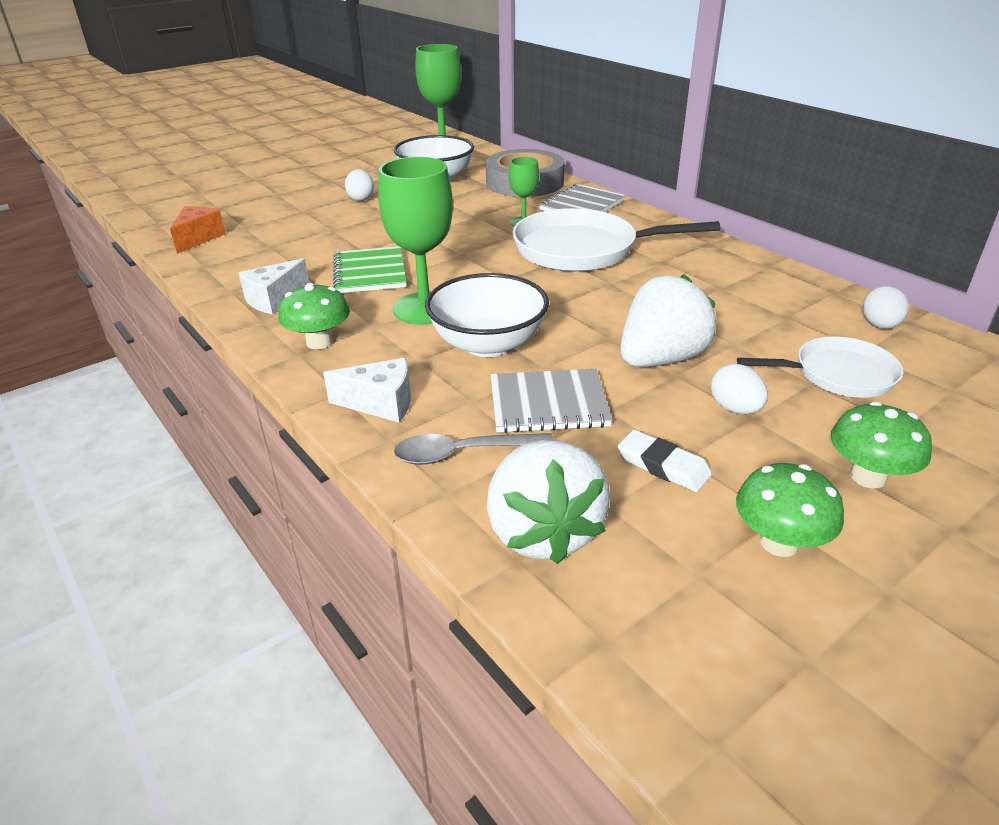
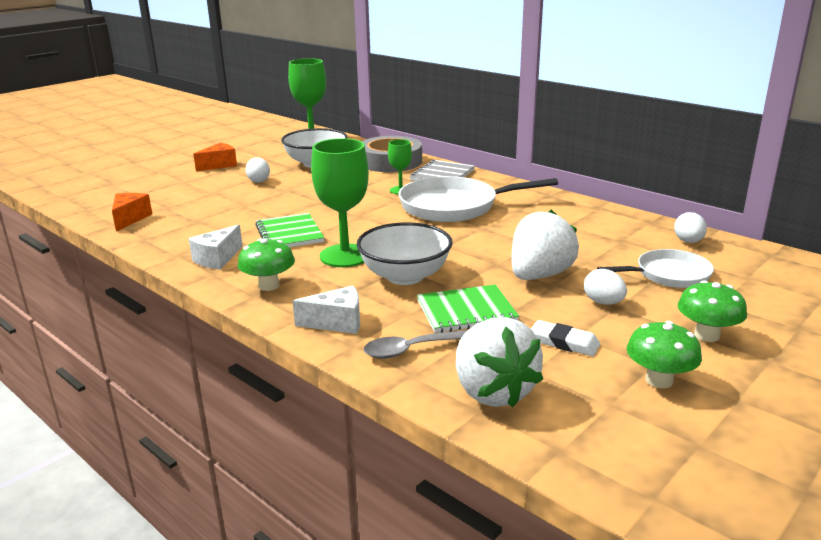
camera: 10 degrees left, 10 degrees down
(324, 175) = (219, 165): none -> orange cheese
(548, 404) = (466, 311): grey notebook -> green notebook

